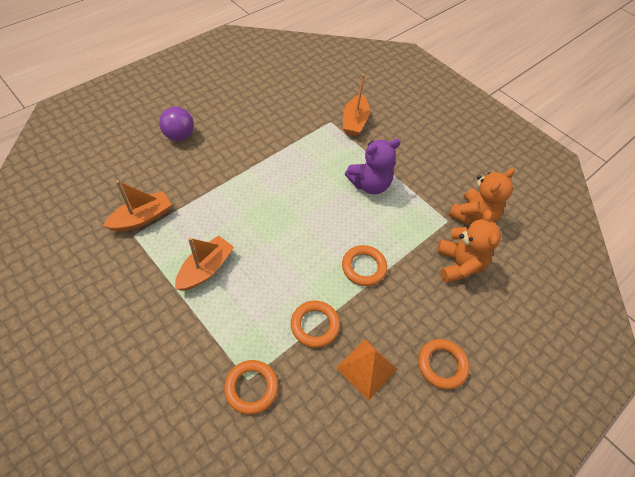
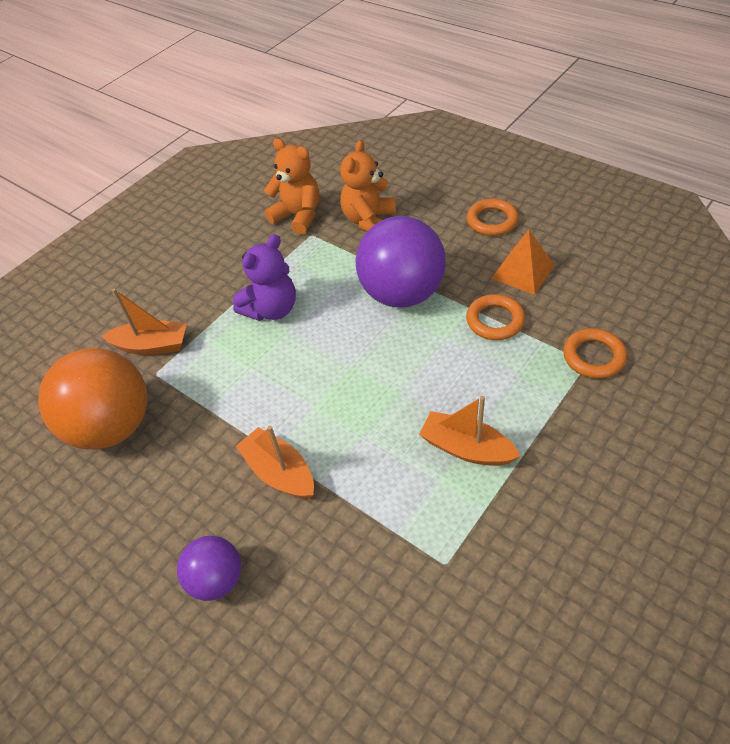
camera: 90 degrees left, 5 degrees down
(142, 218) = (410, 565): orange boat -> orange boat (279, 472)
(296, 102) = (112, 426): none -> orange ball
(363, 267) = (402, 294): orange ring -> purple ball
(369, 184) = (272, 309): purple teddy bear -> purple teddy bear turned 75 degrees clockwise
(458, 264) = (369, 221): orange teddy bear -> orange teddy bear turned 60 degrees counterclockwise

